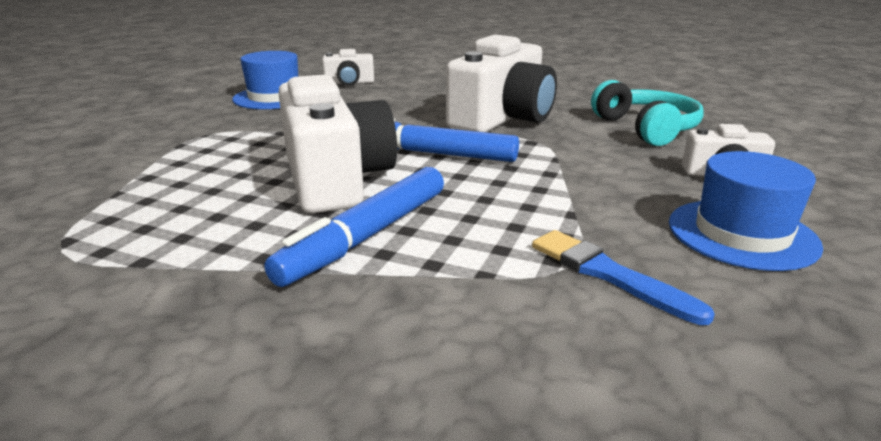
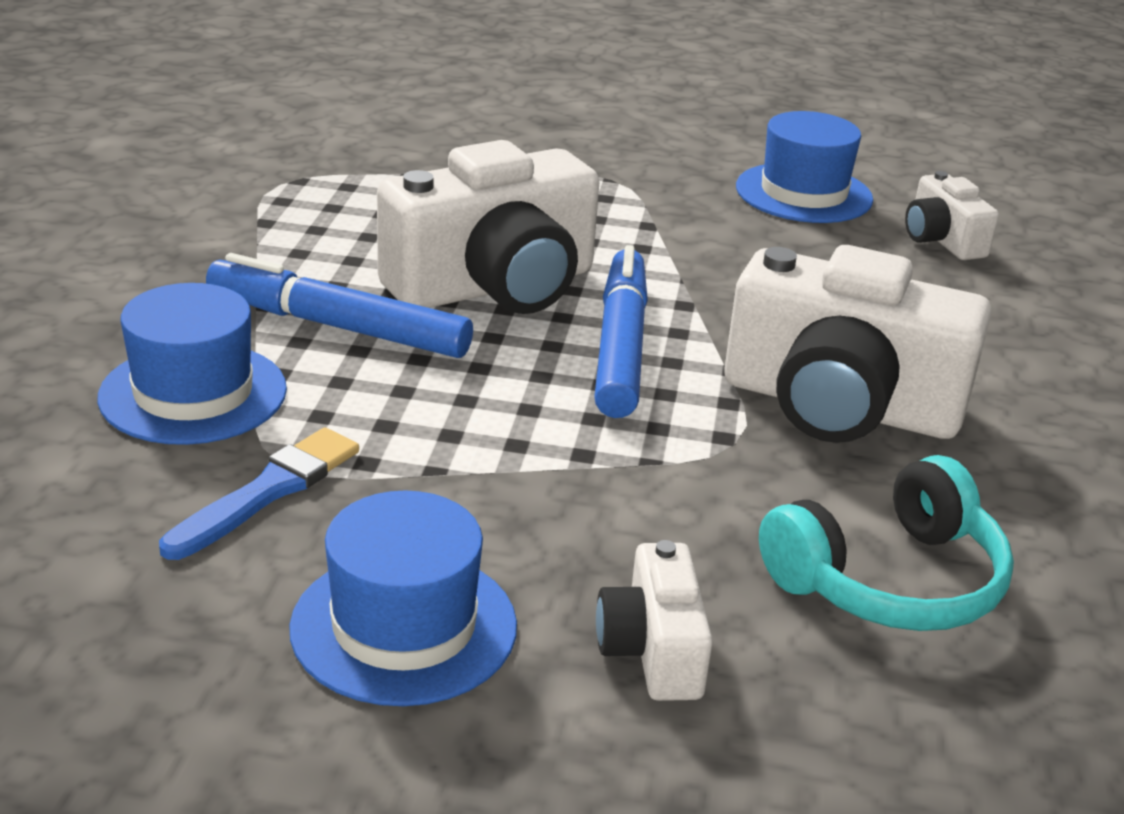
camera: 75 degrees right, 5 degrees up
(459, 306) = (193, 393): none -> blue hat

